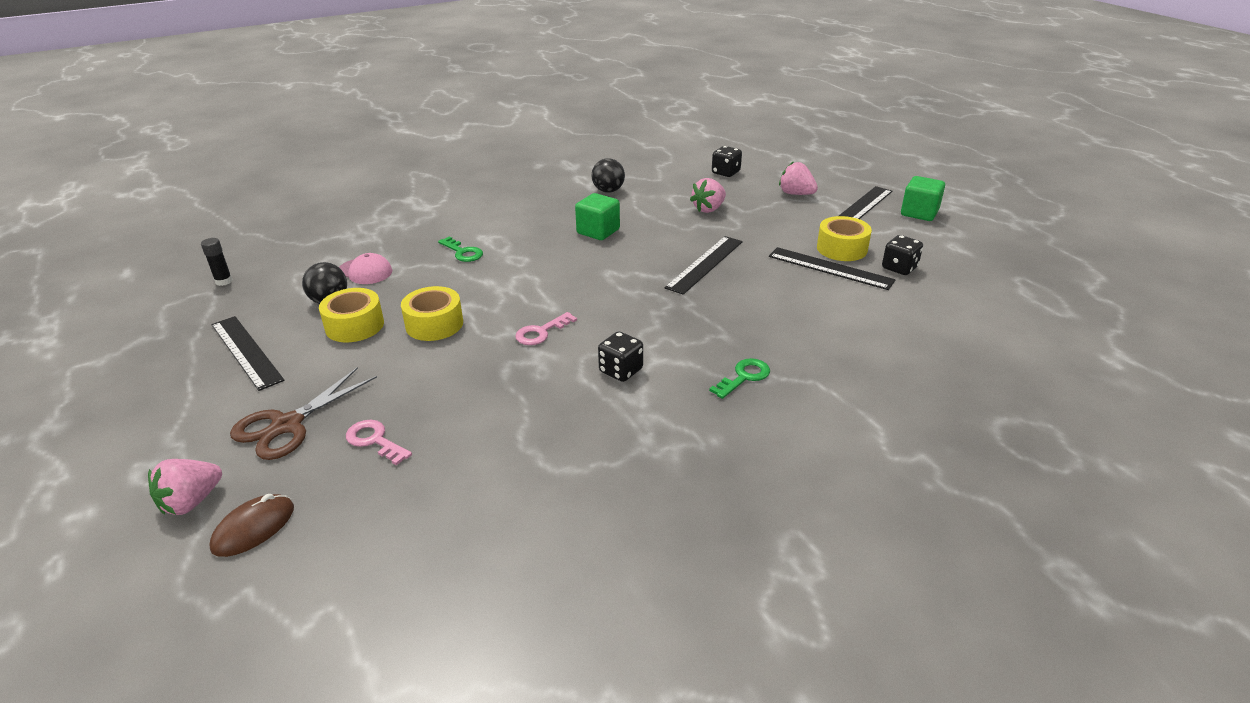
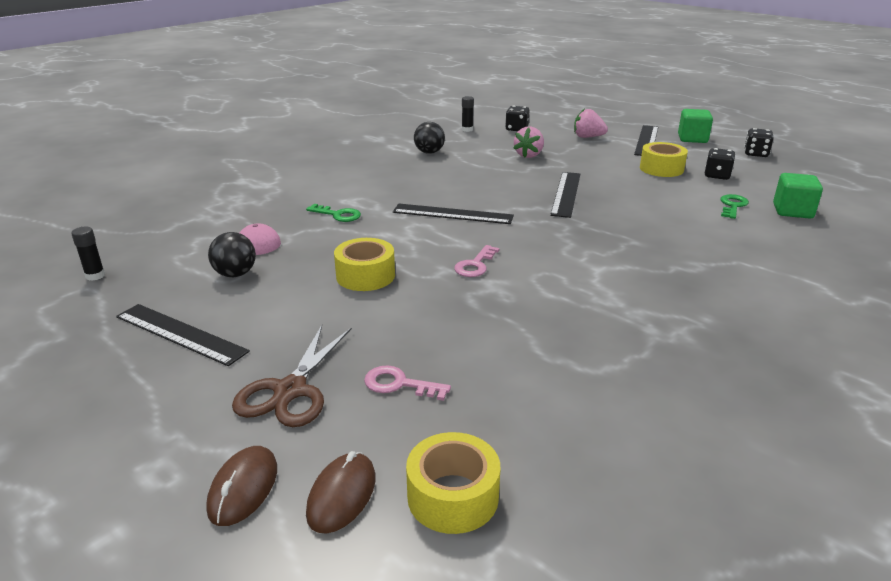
camera: 20 degrees left, 5 degrees down
(191, 502) = (243, 488): pink strawberry -> brown mouse
(354, 326) = (283, 290): yellow tape -> yellow tape (453, 496)
(598, 231) = (450, 182): green cube -> green cube (792, 211)
(621, 371) = (576, 282): black dice -> black dice (755, 154)
(671, 166) = (467, 129): none -> black glue stick
(744, 377) = (682, 268): green key -> green key (732, 206)
(830, 268) = (667, 183): black ruler -> black ruler (452, 214)

